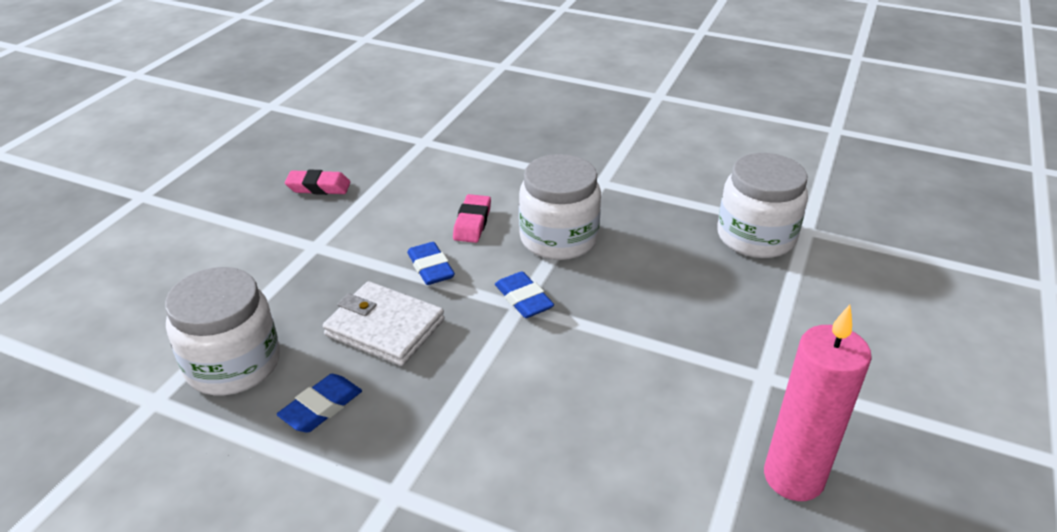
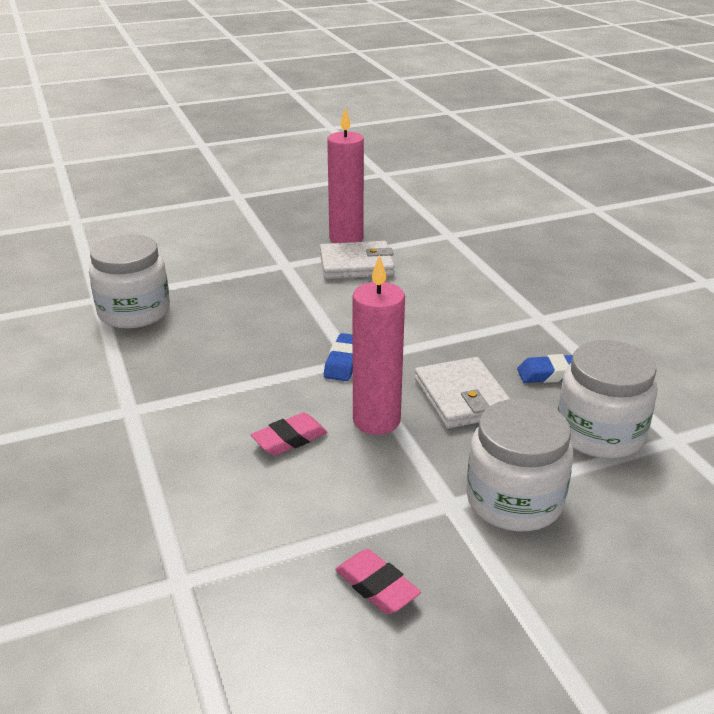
camera: 135 degrees left, 5 degrees down
(431, 268) = (376, 420): blue eraser -> pink candle
(558, 238) = (250, 385): white jar -> white jar (514, 500)
(703, 433) = (356, 265): none -> white wallet

